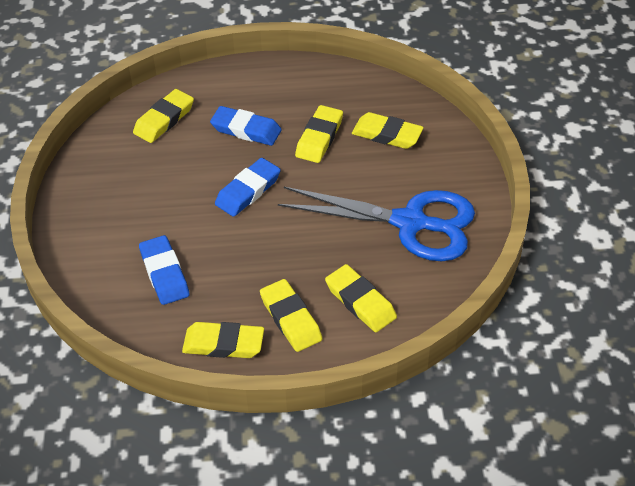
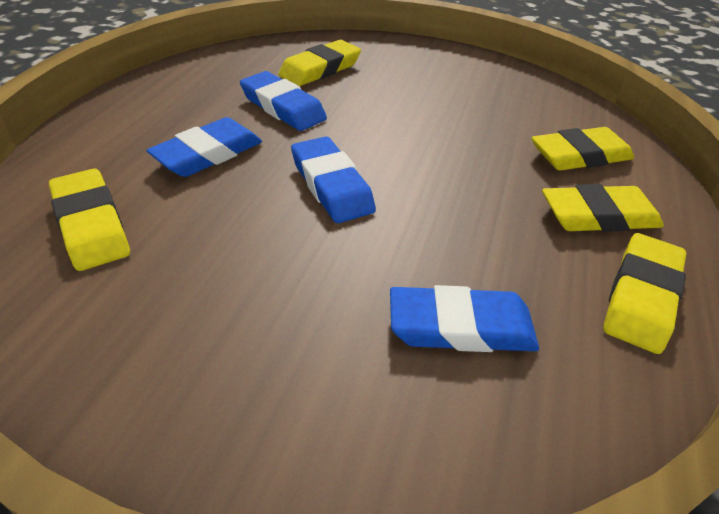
camera: 70 degrees left, 5 degrees down
(319, 138) = (283, 107): yellow eraser -> blue eraser
(410, 223) = (466, 94): blue scissors -> none

